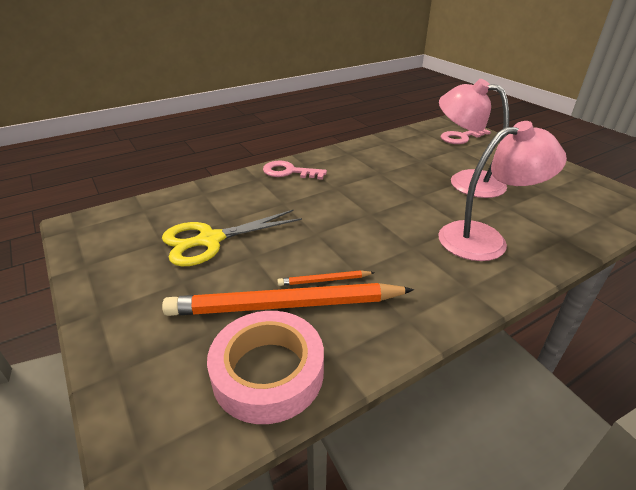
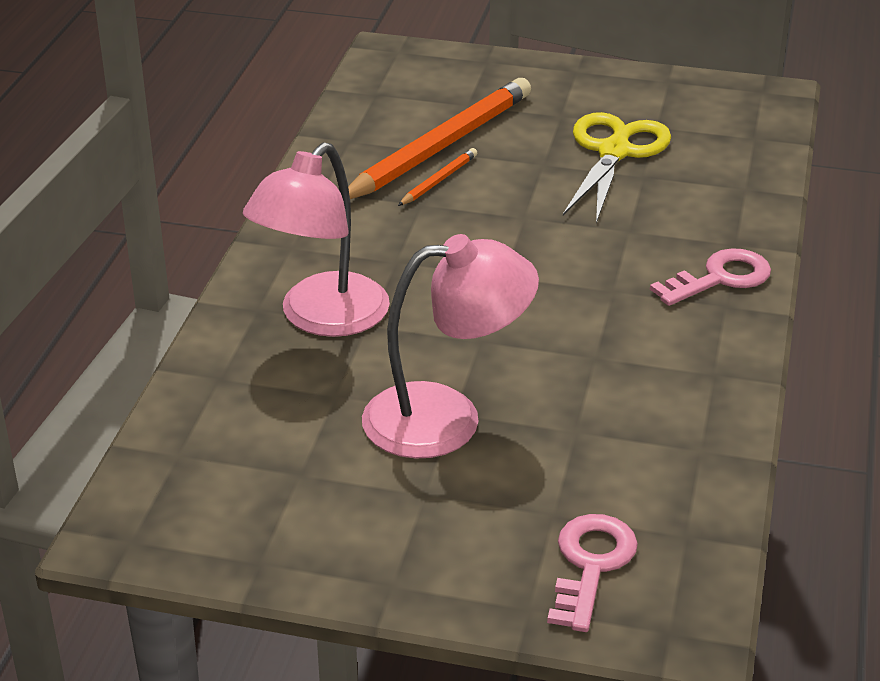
camera: 135 degrees right, 0 degrees up
(268, 372) = (384, 110): pink tape -> none

